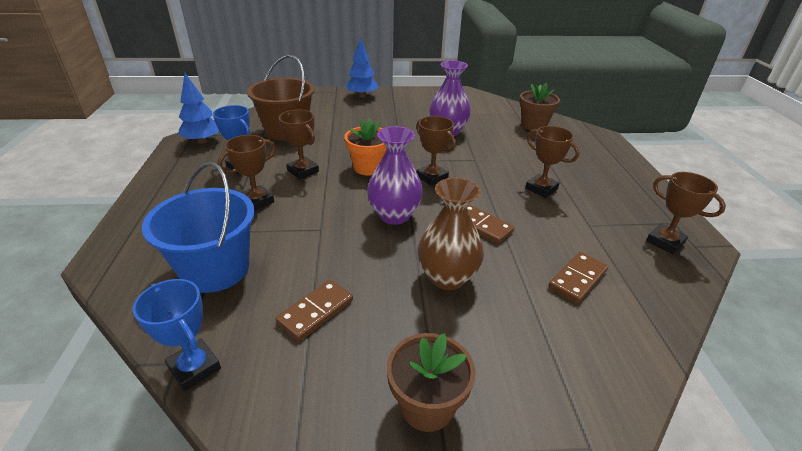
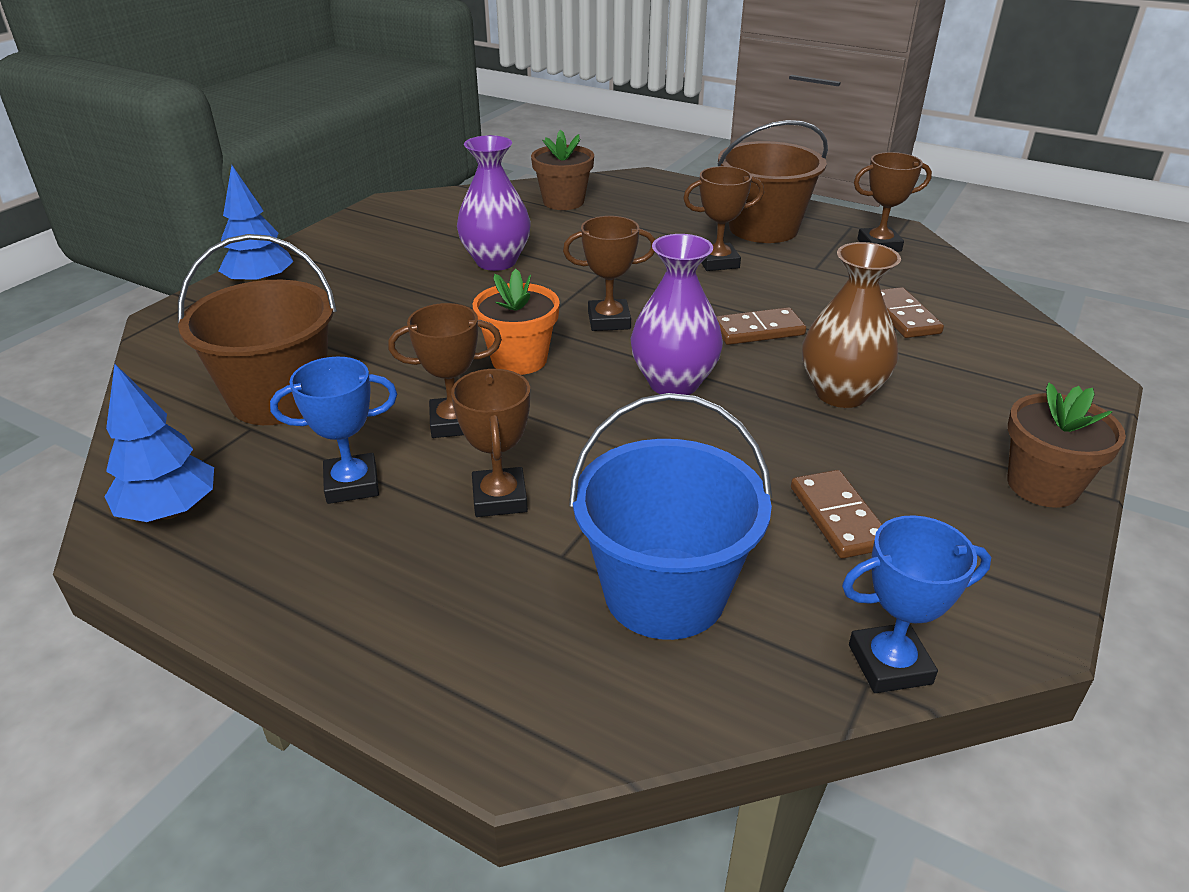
camera: 55 degrees left, 0 degrees up
(609, 191) = (763, 228): none -> brown bucket

